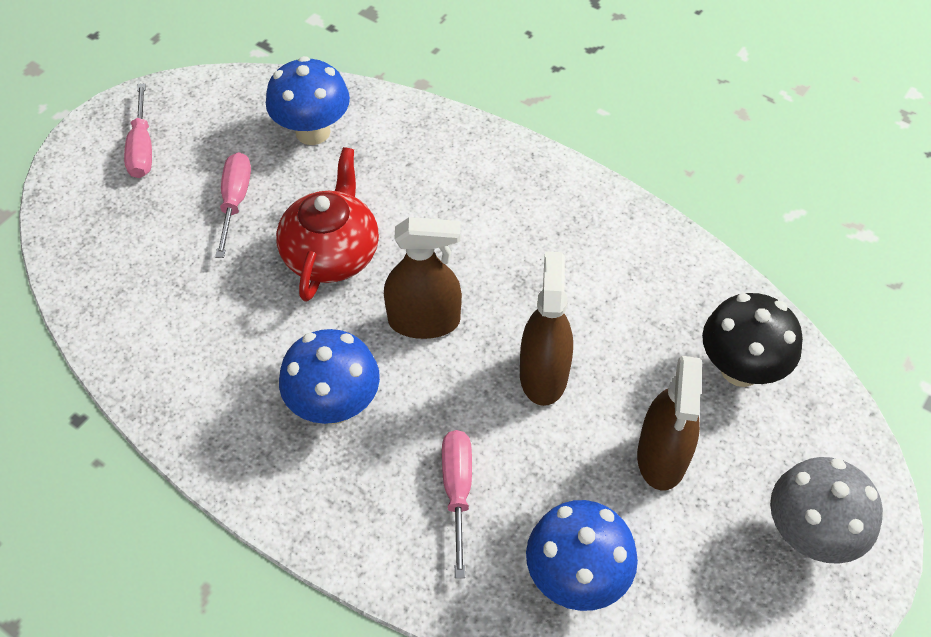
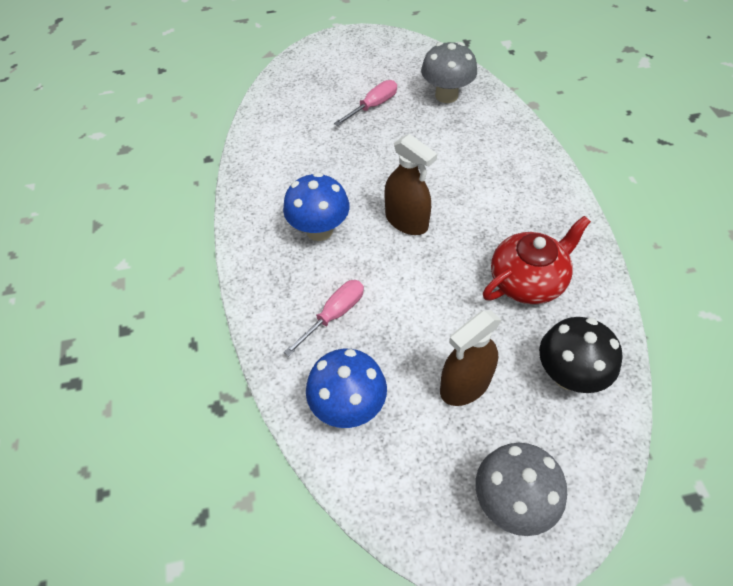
camera: 45 degrees right, 0 degrees up
(142, 148) = (356, 57): pink screwdriver -> none
(313, 132) = (446, 95): blue mushroom -> grey mushroom
(331, 253) = (394, 158): red teapot -> red teapot (528, 280)
(543, 375) = (442, 292): brown spray bottle -> none

